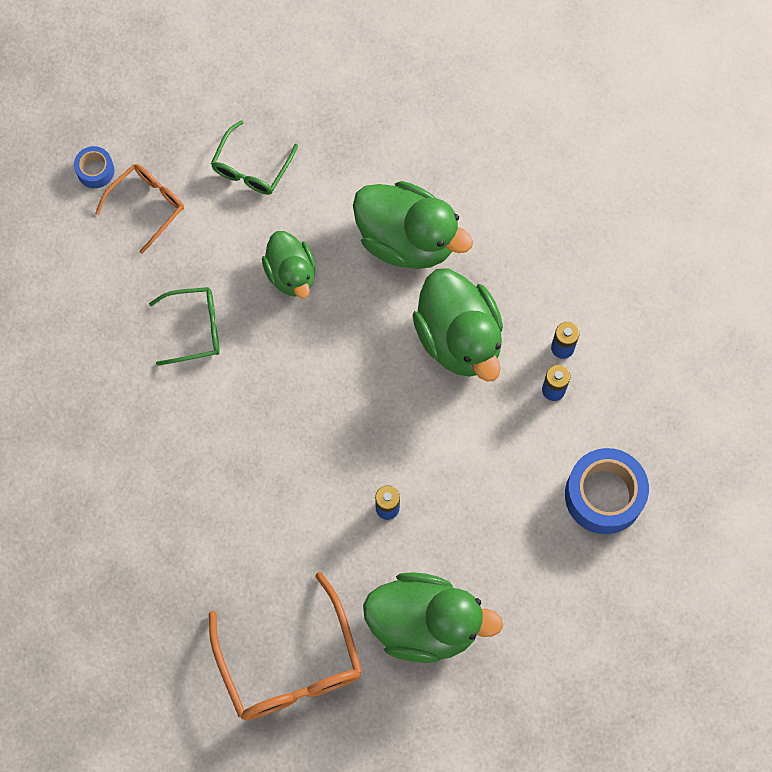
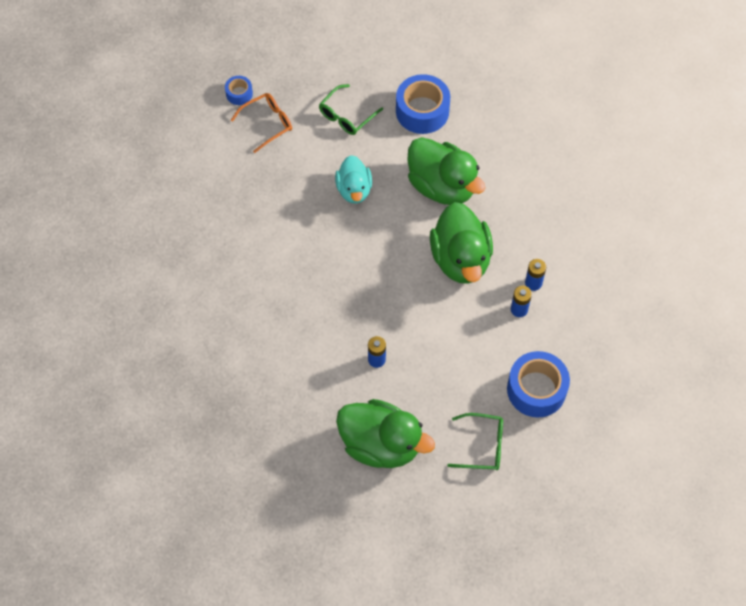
camera: 15 degrees right, 10 degrees down
(194, 328) = (276, 209): green glasses -> green glasses (482, 446)
(290, 663) = (276, 447): orange glasses -> none
(291, 274) = (354, 190): green duck -> turquoise duck
(351, 135) = (422, 111): none -> blue tape

